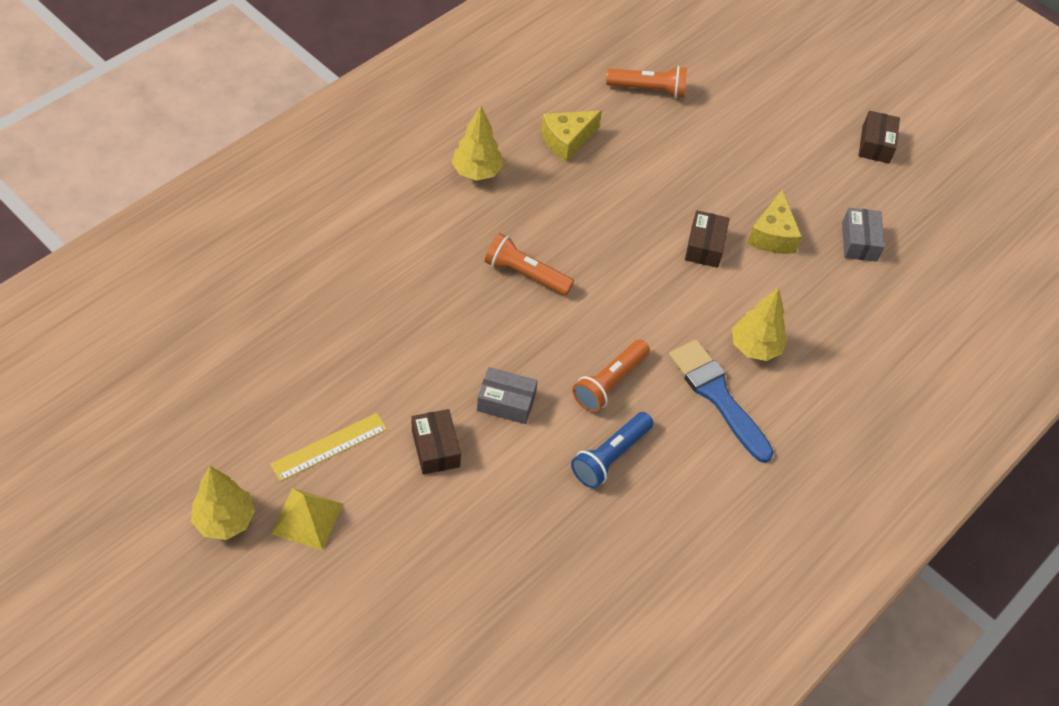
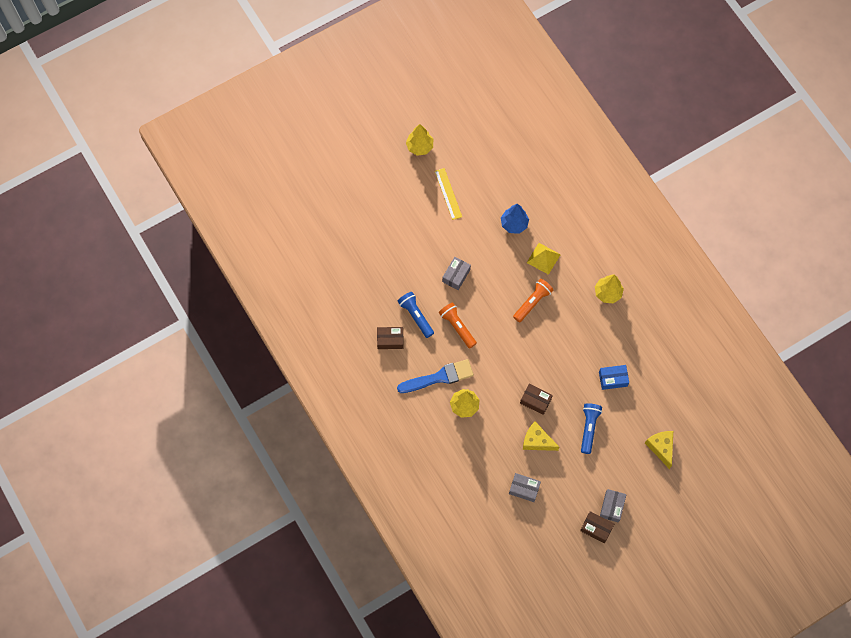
camera: 110 degrees right, 15 degrees up
(307, 518) = (413, 179): yellow pyramid -> yellow pyramid (543, 258)
(374, 324) = (514, 224): none -> blue tree
(435, 448) = (437, 239): brown box -> brown box (390, 340)
(567, 141) = (624, 347): yellow cheese -> yellow cheese (661, 448)
(627, 149) = (613, 379): none -> blue box
(648, 89) = (659, 404): orange flashlight -> none
(722, 171) = (589, 428): none -> blue flashlight
(834, 129) = (612, 507): none -> grey box

